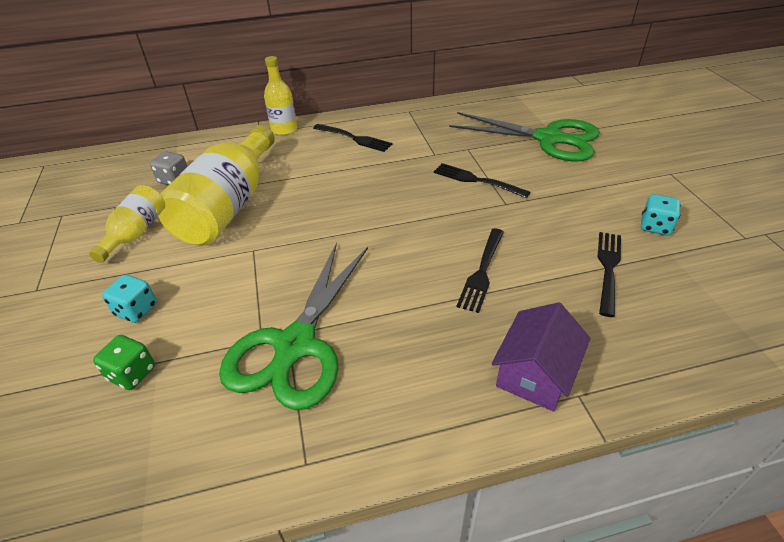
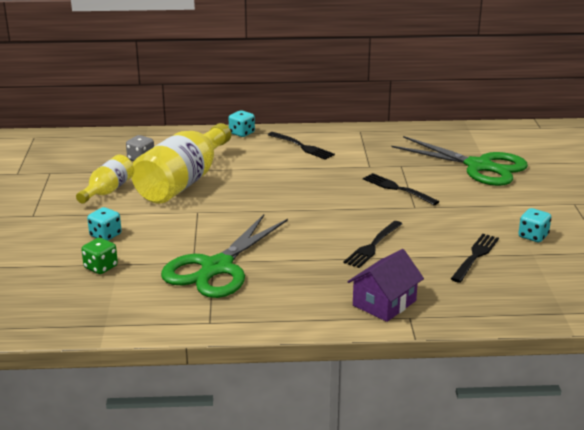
camera: 10 degrees right, 15 degrees down
(284, 129) = (242, 133): yellow bottle -> turquoise dice

